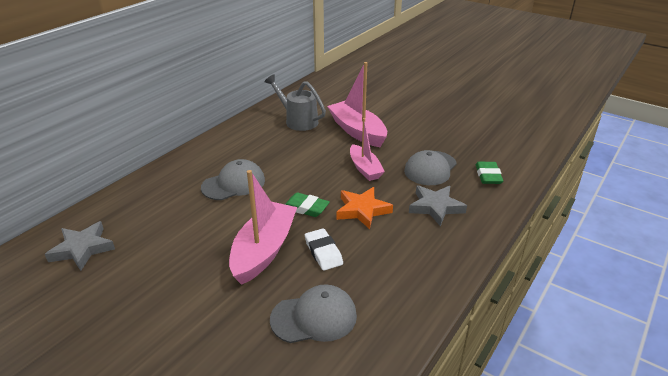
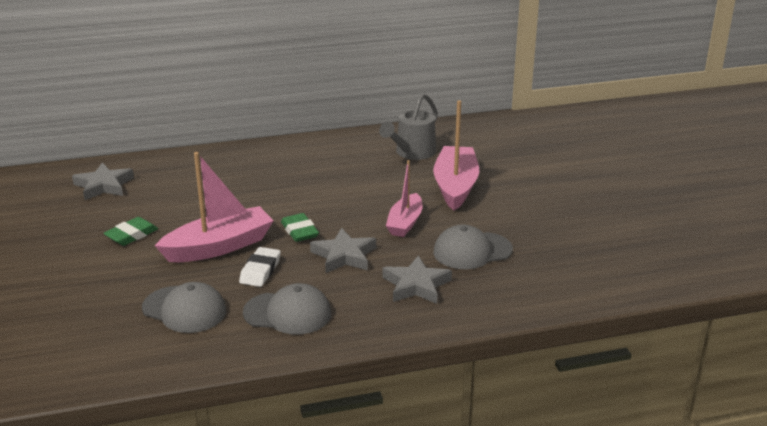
camera: 40 degrees right, 5 degrees down
(234, 184) = (271, 186): grey cap -> grey cap (288, 313)
(297, 120) = (412, 153): grey watering can -> grey watering can turned 135 degrees counterclockwise
(362, 210) = (344, 256): orange star -> grey star
(488, 176) = (523, 285): green eraser -> green eraser (131, 235)

